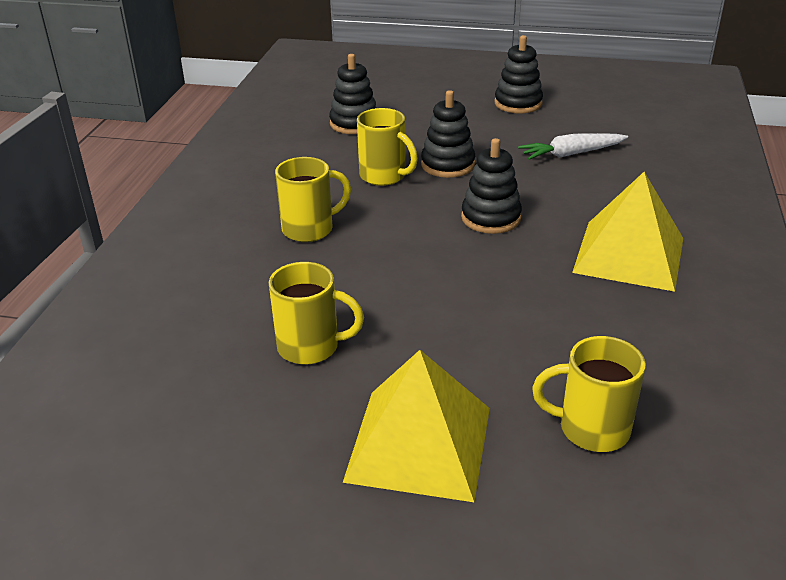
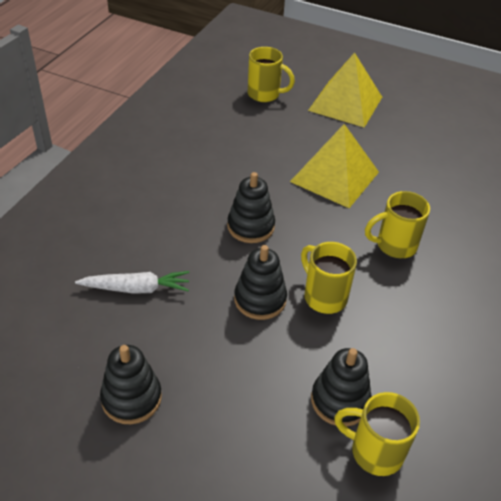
camera: 170 degrees left, 10 degrees up
(311, 347) = (395, 156): yellow mug -> yellow mug (375, 451)
(629, 255) = (173, 175): yellow pyramid -> yellow pyramid (334, 176)

